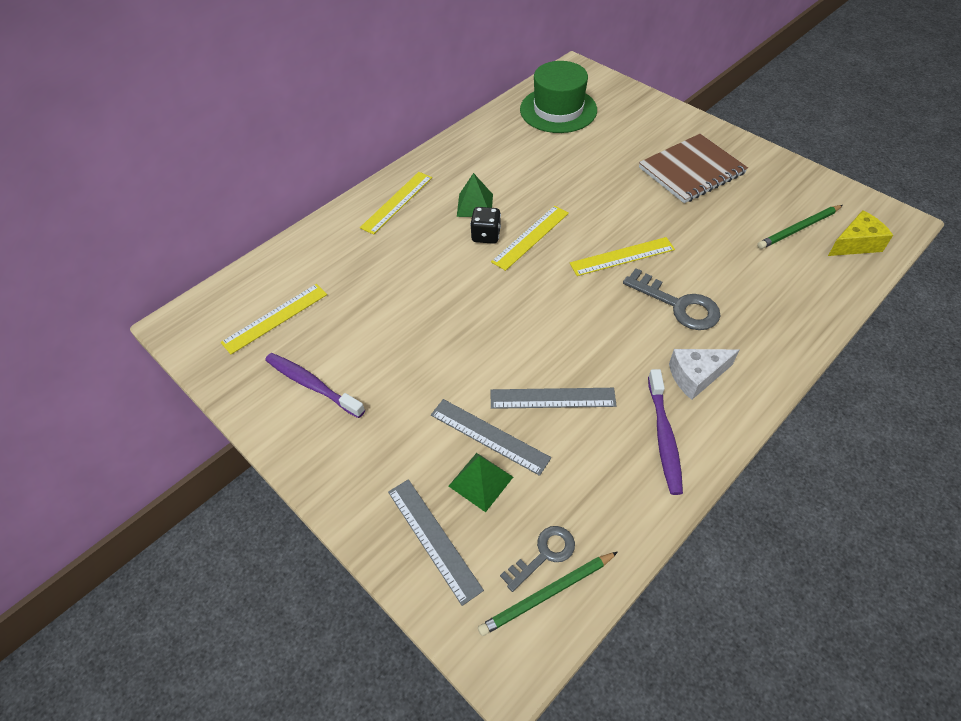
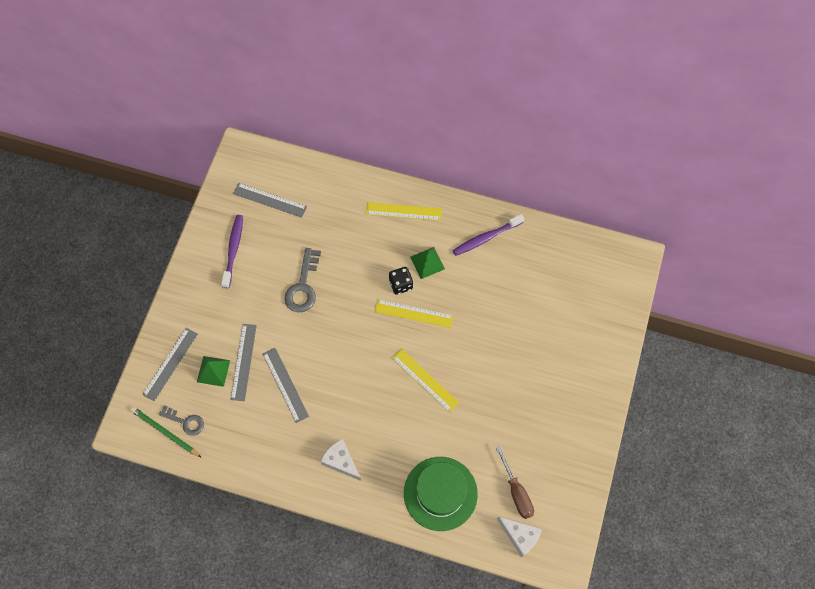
camera: 60 degrees right, 15 degrees up
(275, 318) = (270, 200): yellow ruler -> grey ruler
(558, 110) = (570, 270): green hat -> green hat (440, 493)
(664, 436) = (287, 457): purple toothbrush -> purple toothbrush (486, 238)
(678, 305) = (397, 431): grey key -> grey key (303, 286)
(691, 170) = (545, 396): brown notebook -> none
(799, 229) = (516, 492): green pencil -> brown screwdriver
(855, 244) = (520, 536): yellow cheese -> white cheese

